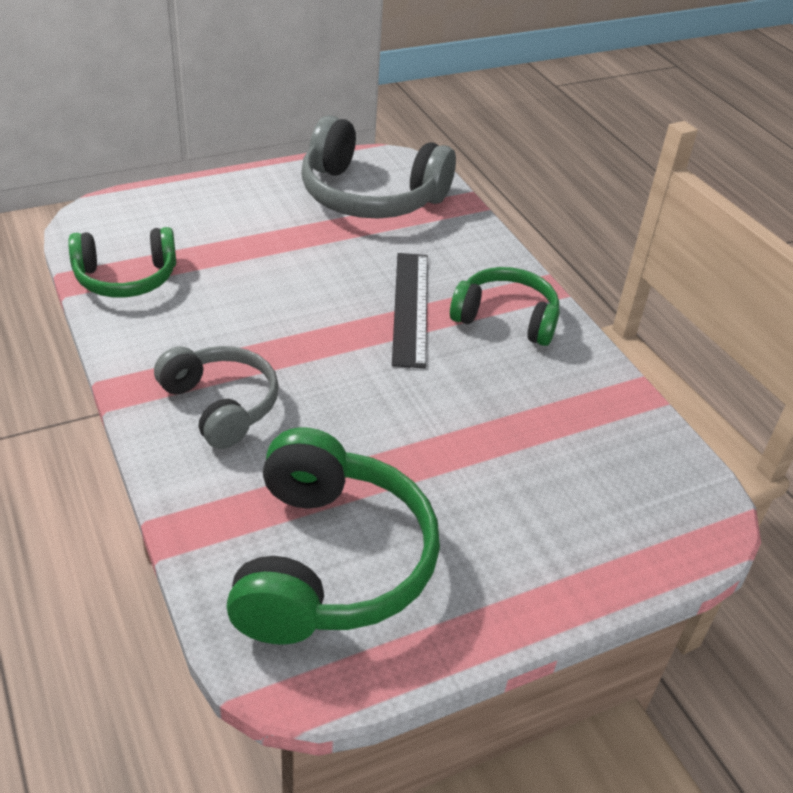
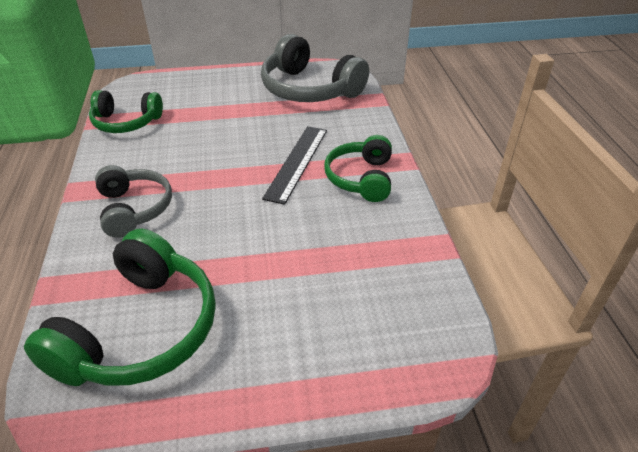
camera: 20 degrees right, 0 degrees up
(506, 318) = (361, 178): green headphones -> green headphones turned 120 degrees counterclockwise

